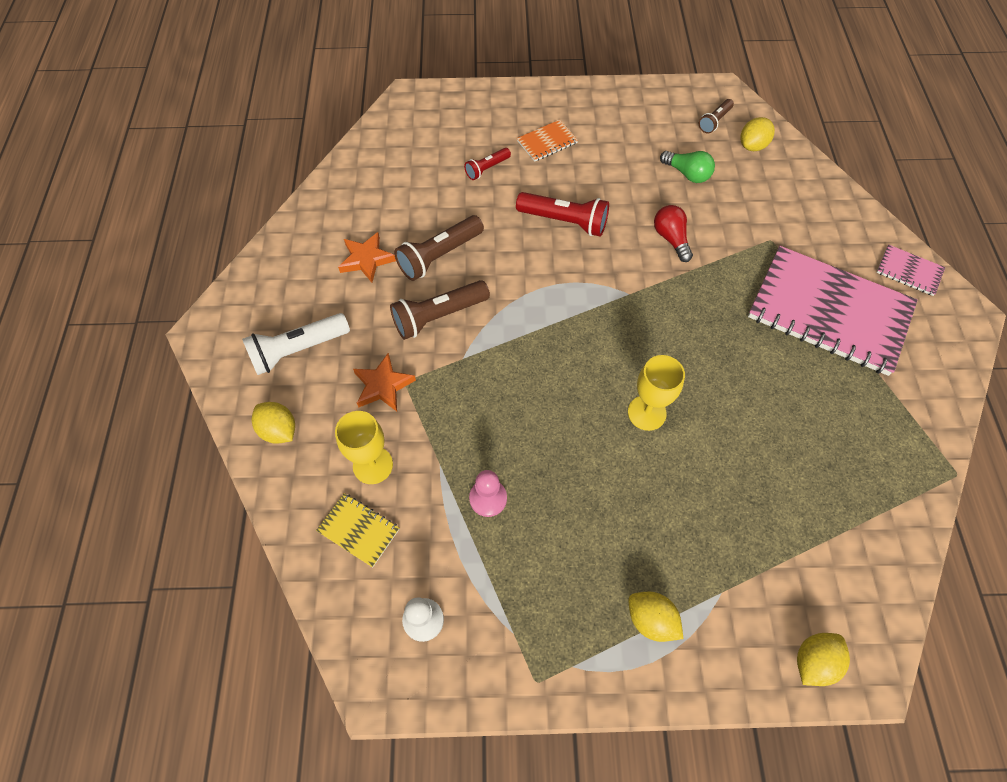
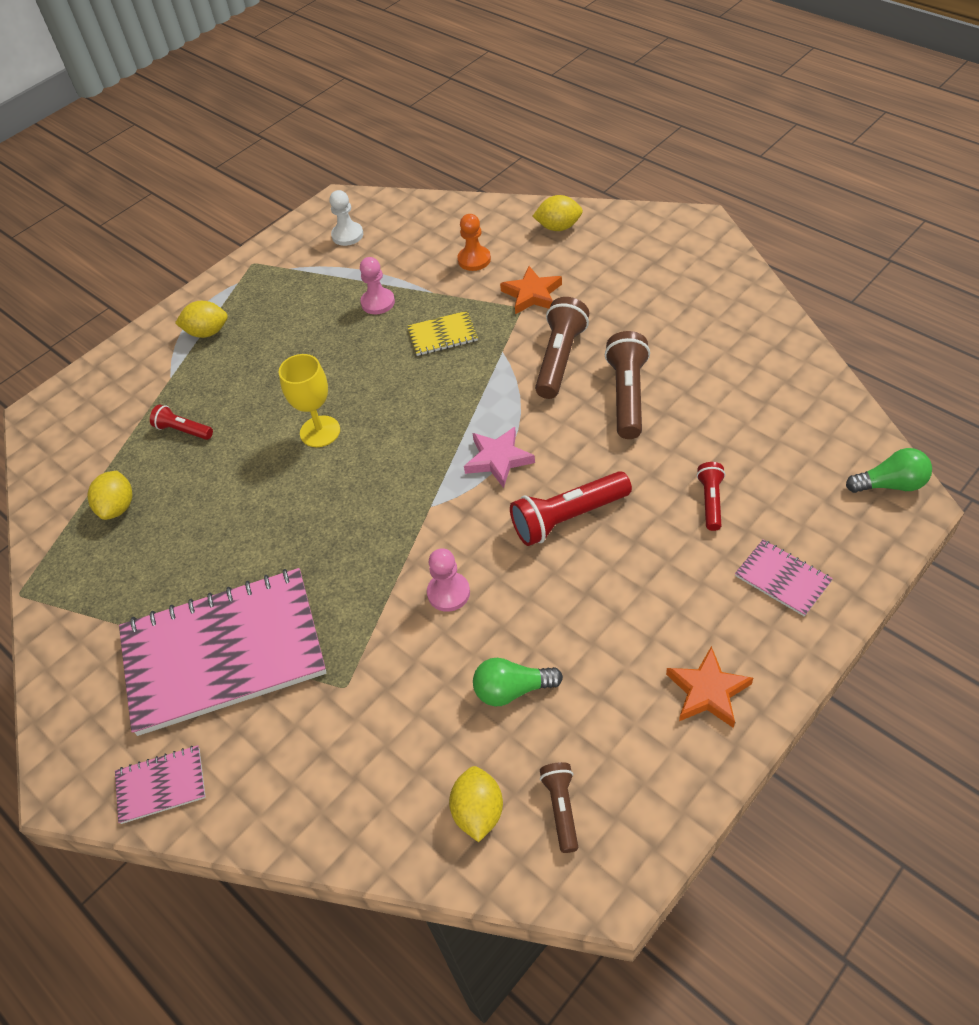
camera: 140 degrees right, 10 degrees down
(298, 350) = (621, 264): white flashlight -> none
(358, 530) = (437, 233): yellow notebook -> yellow notebook (442, 335)
(366, 259) = (676, 345): orange star -> orange star (707, 691)
(373, 465) = (474, 259): yellow goblet -> orange pawn
(402, 108) = (890, 484): none -> green light bulb
(509, 116) = (782, 579): none -> pink notebook
(547, 142) = (701, 586): orange notebook -> none
(559, 286) = (498, 459): none -> pink star
(671, 239) = (448, 593): red light bulb -> pink pawn
(747, 516) = (183, 430): none -> red flashlight
(813, 661) = (81, 391): yellow lemon -> yellow lemon (118, 507)

